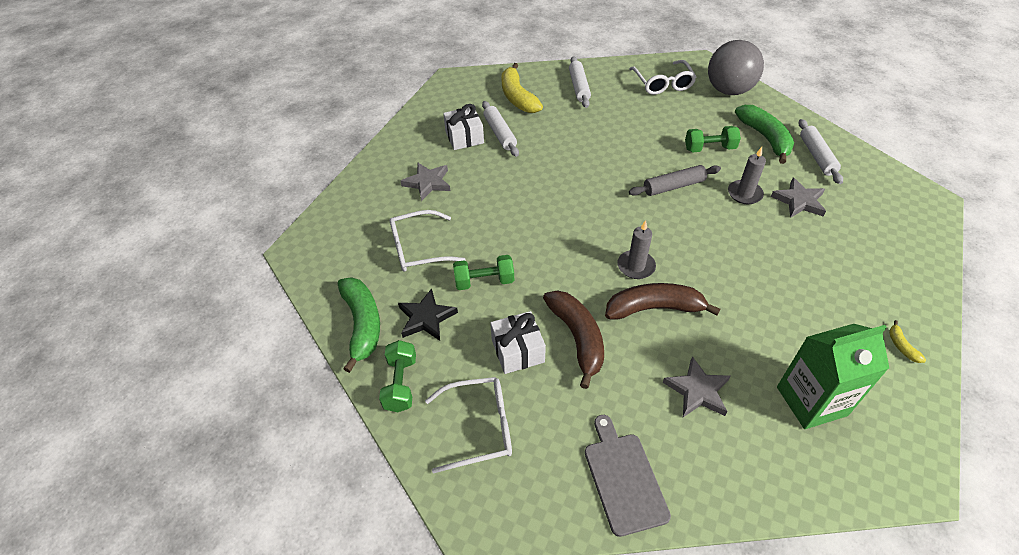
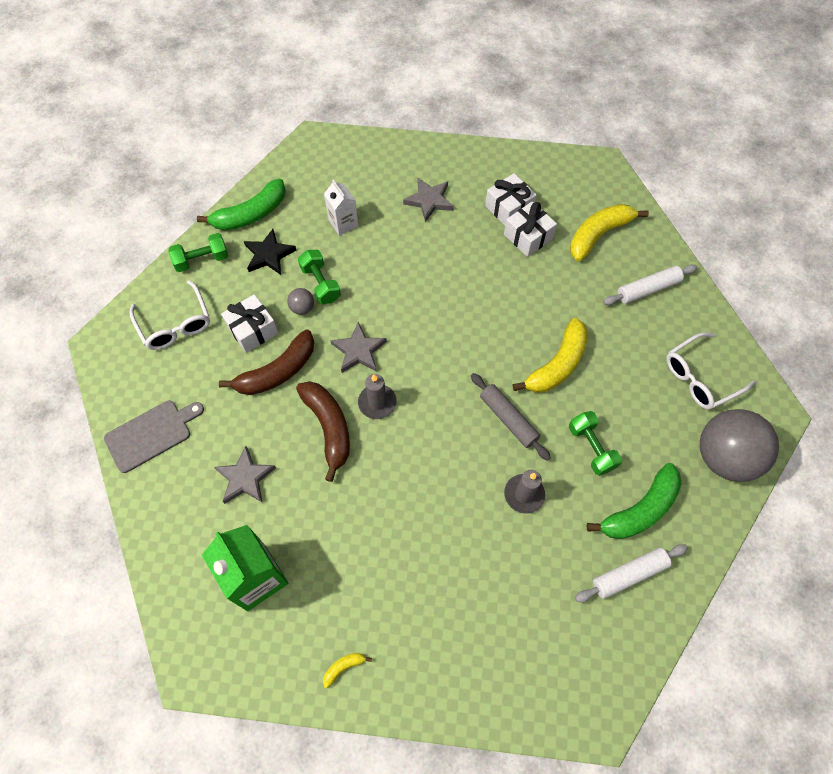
camera: 70 degrees right, 15 degrees up
(419, 248) = (343, 223): white glasses -> white carton
(500, 133) = (528, 236): white rolling pin -> white gift
(507, 302) = (302, 308): none -> grey ball
(630, 148) = (557, 364): none -> yellow banana
(799, 201) = (534, 556): grey star -> grey star (359, 351)

